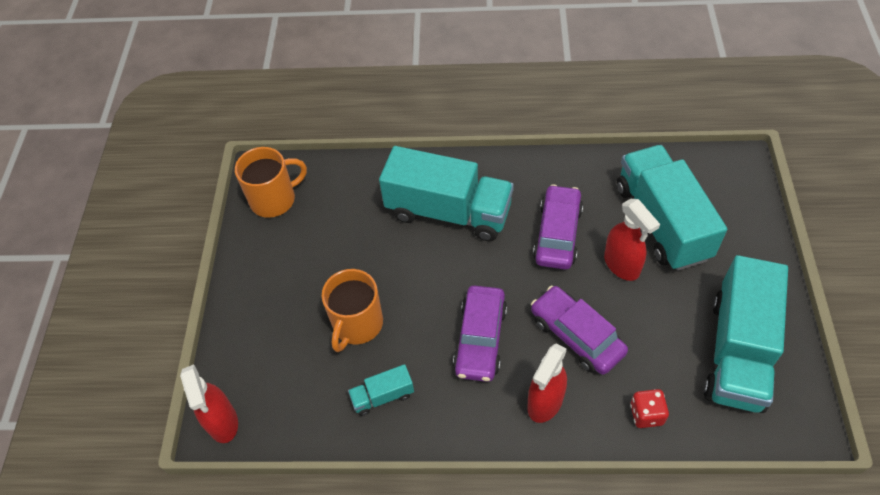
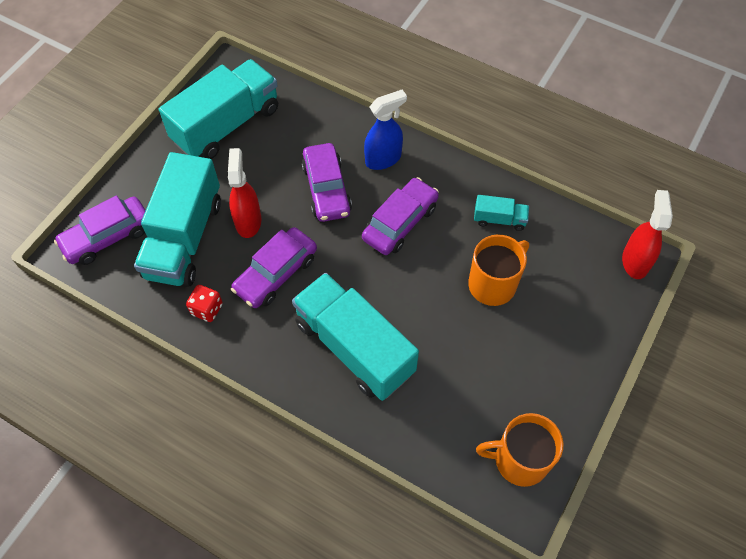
camera: 155 degrees left, 5 degrees up
(545, 403) = (383, 159): red spray bottle -> blue spray bottle
(646, 414) = (321, 120): red dice -> red dice (207, 309)
(726, 190) = (107, 237): none -> purple car

